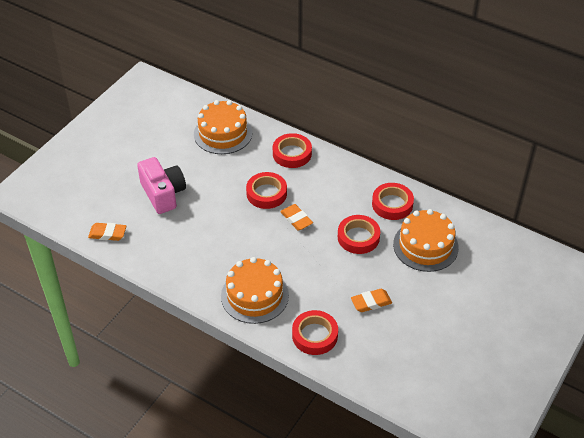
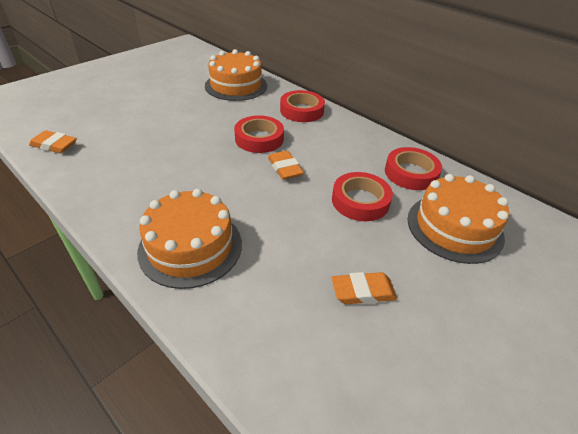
camera: 10 degrees right, 5 degrees down
(163, 194) = (143, 121): pink camera -> none
(314, 335) = (257, 328): red tape -> none

